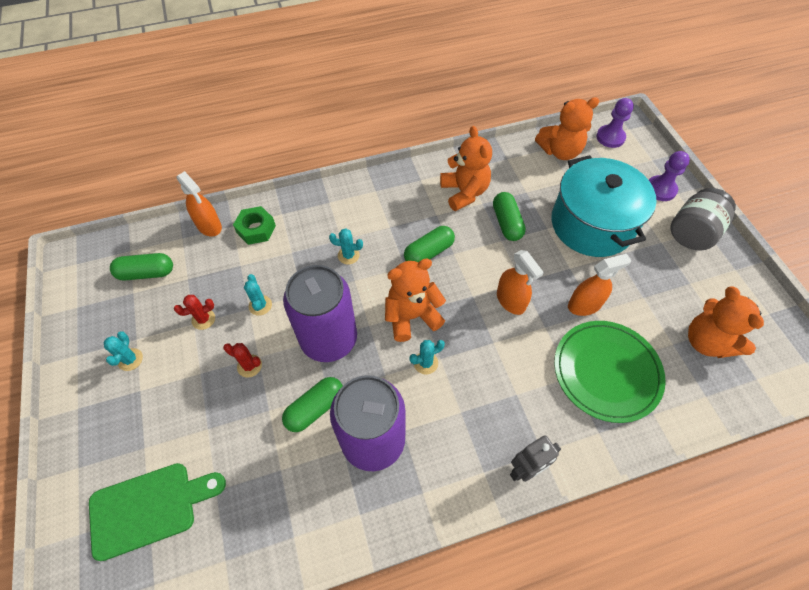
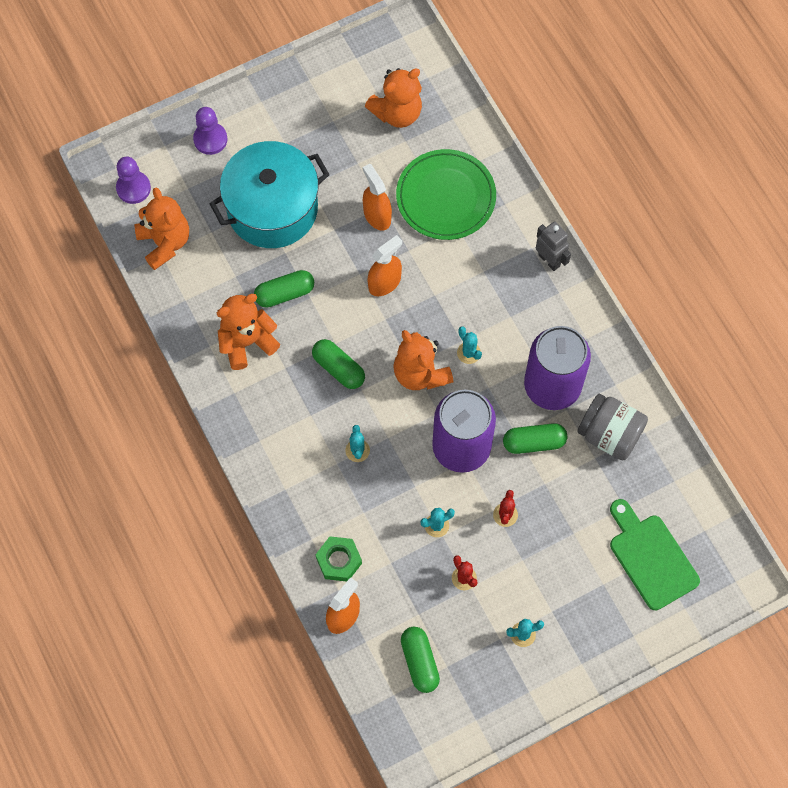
camera: 100 degrees left, 10 degrees up
(315, 408) = (534, 442): green capsule -> green capsule turned 45 degrees counterclockwise
(692, 232) = (267, 113): grey jar -> grey jar (609, 434)

